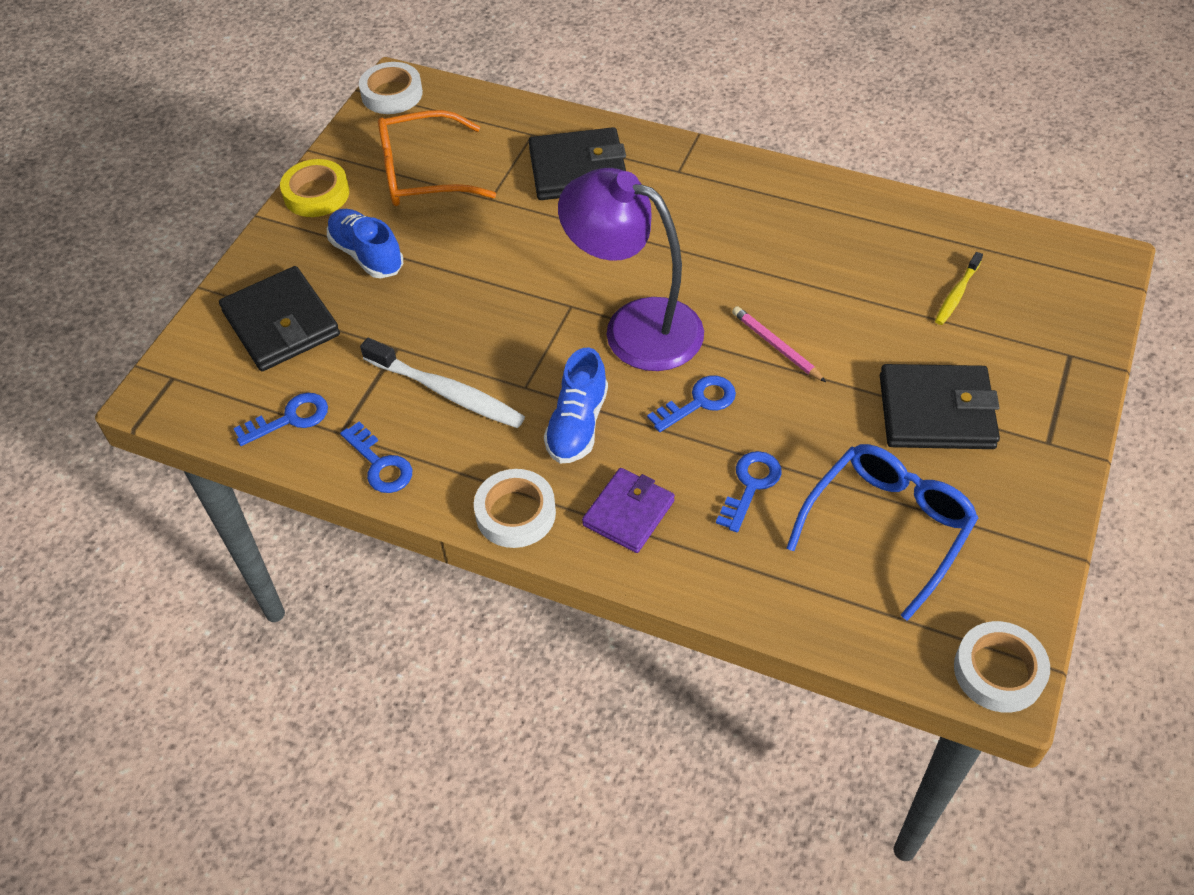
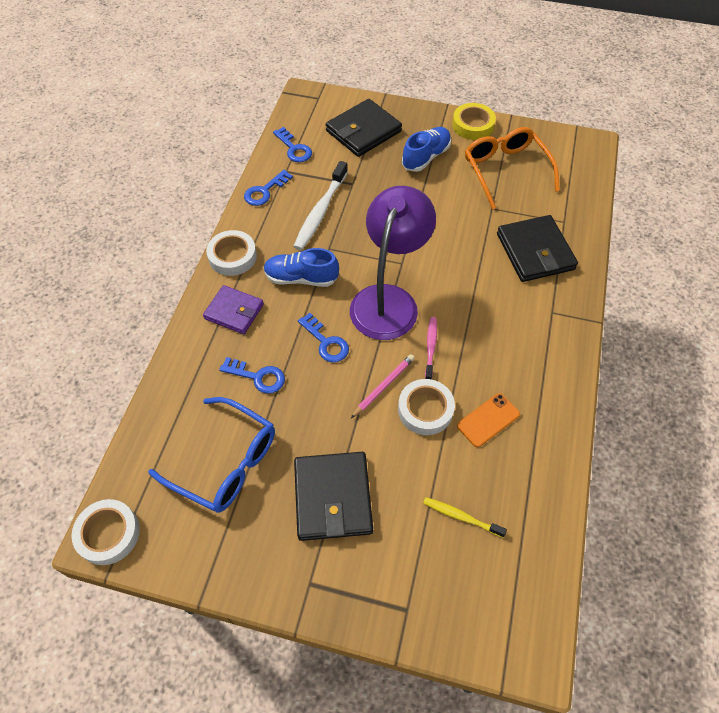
camera: 80 degrees right, 5 degrees up
(392, 94) = (579, 143): white tape -> white tape (425, 409)
(719, 292) = (430, 347): none -> pink toothbrush
(830, 252) = (488, 420): none -> orange phone

